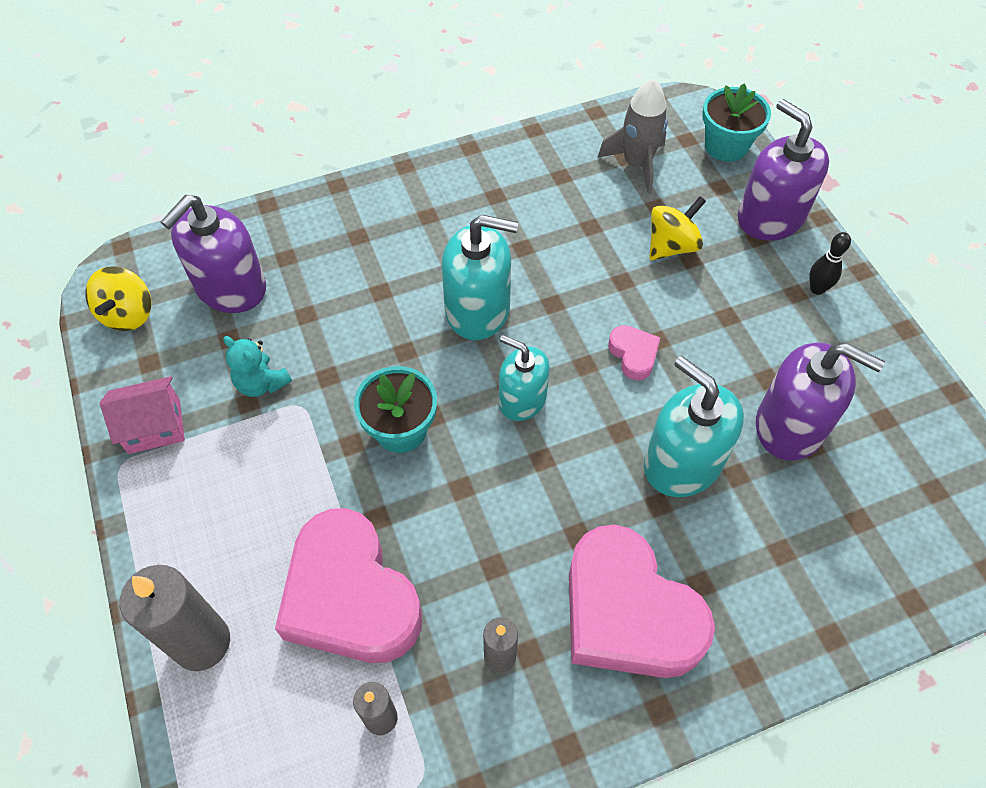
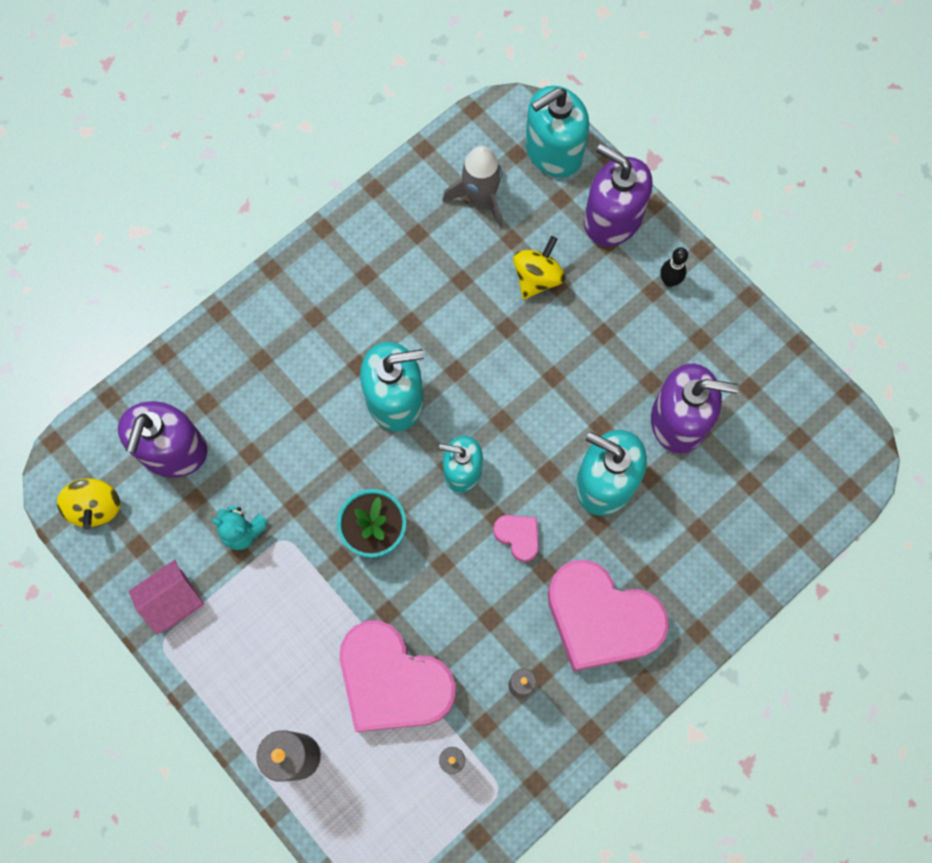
camera: 20 degrees left, 15 degrees up
(633, 355) = (538, 397): pink heart -> pink heart (518, 537)
(726, 146) = (553, 150): turquoise flower pot -> turquoise soap dispenser

